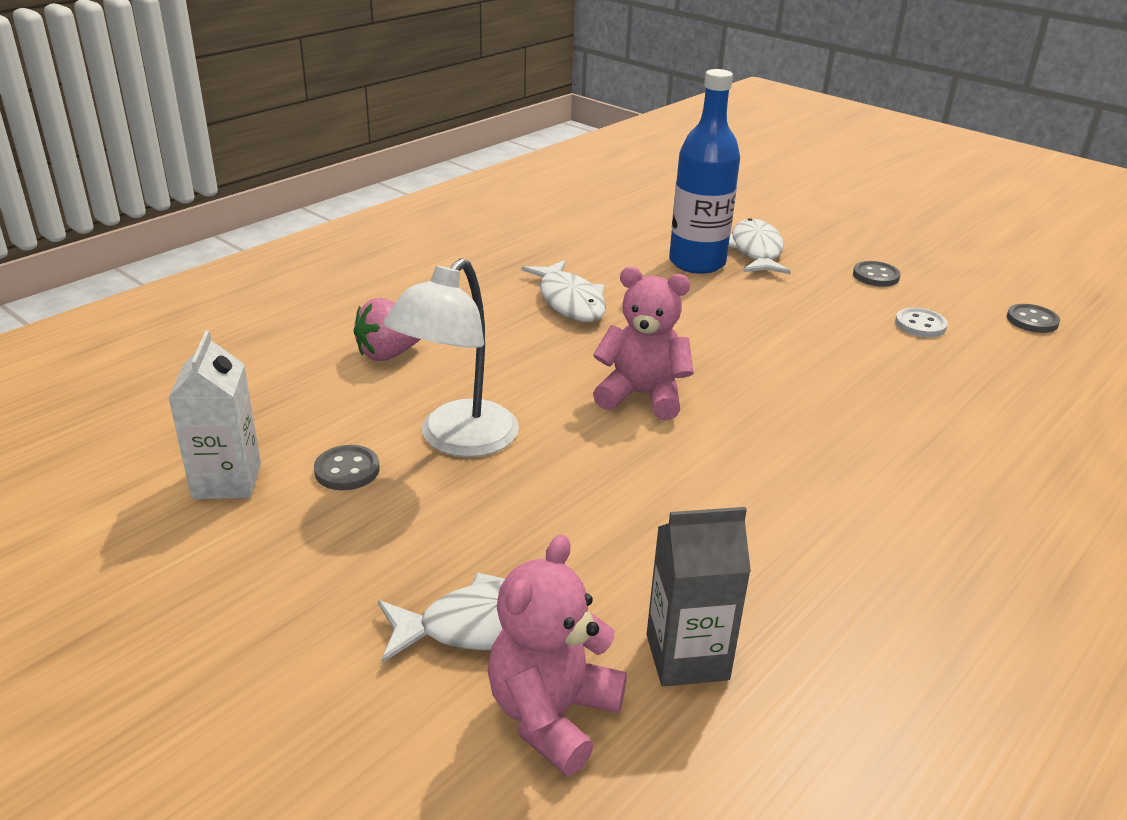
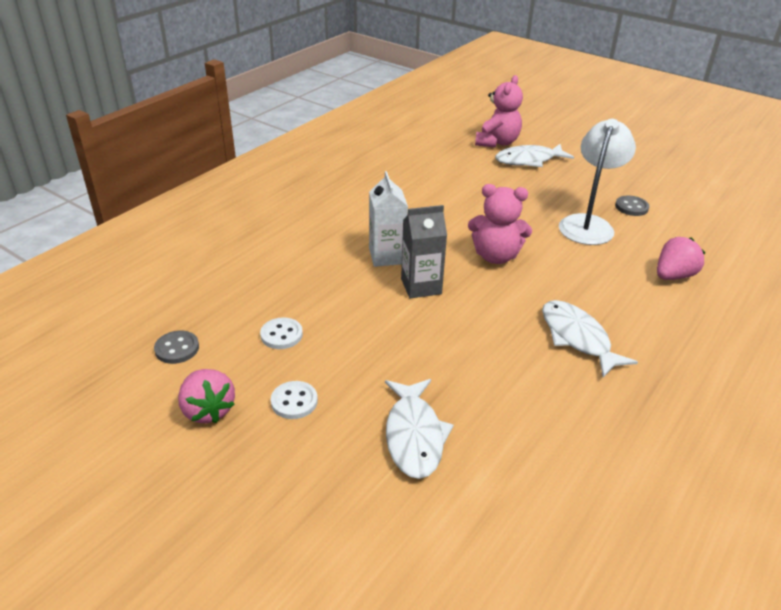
camera: 175 degrees right, 5 degrees up
(227, 481) = (682, 200): white carton -> white carton (387, 256)
(687, 657) = (454, 156): grey carton -> grey carton (421, 286)
(697, 263) = (476, 406): blue bottle -> none
(875, 276) = (294, 401): grey button -> white button
(955, 276) = (208, 410): none -> pink strawberry

